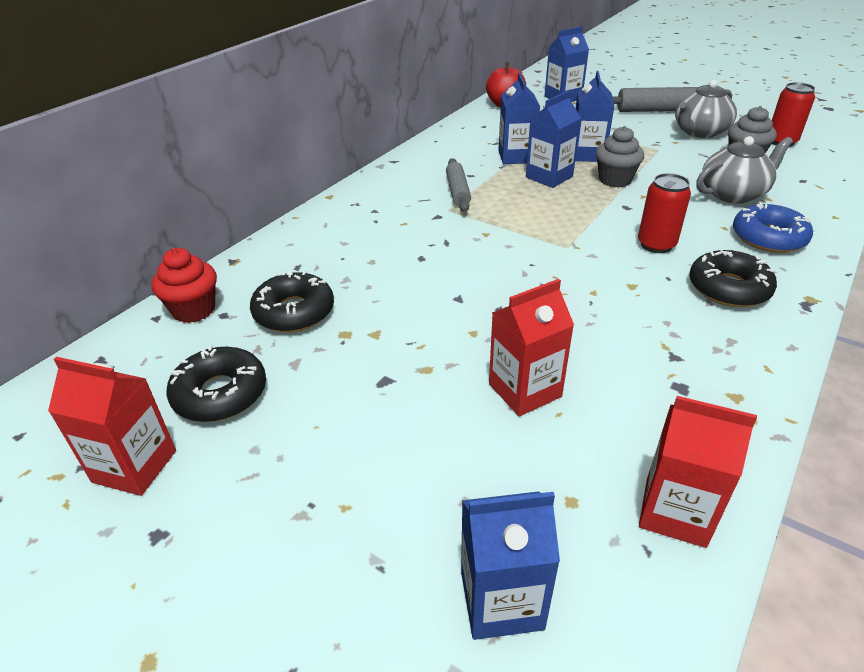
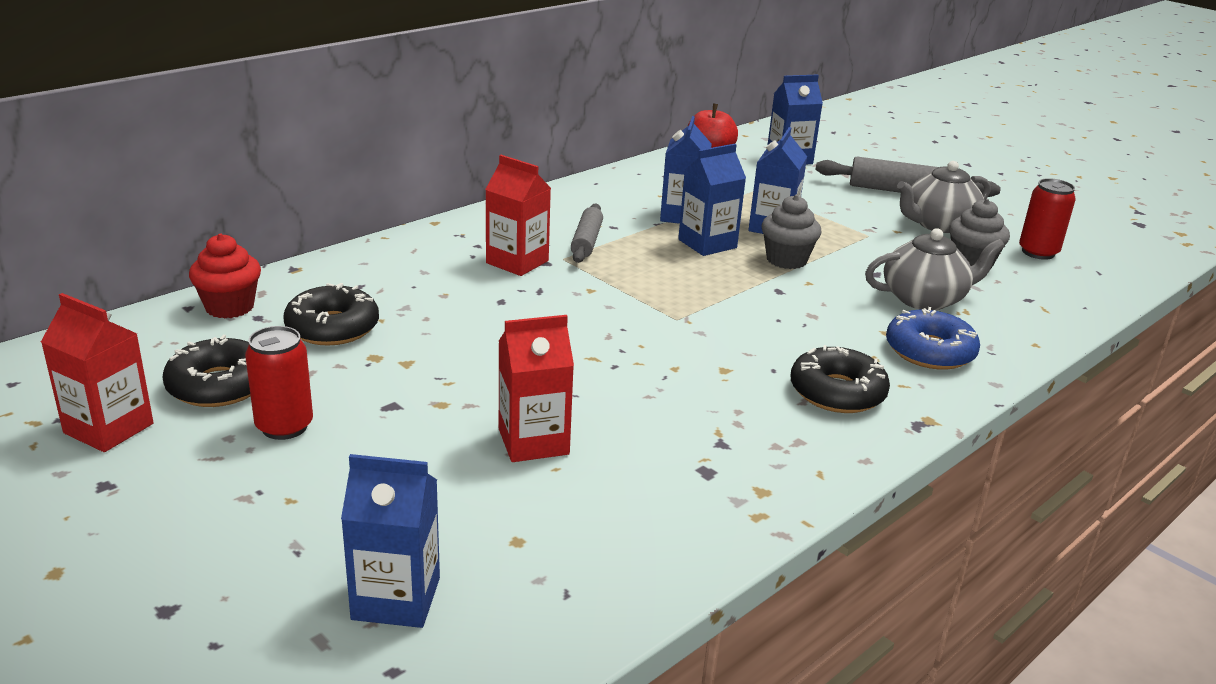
camera: 10 degrees right, 10 degrees down
(656, 245) = (784, 335): red can -> red can (284, 426)
(675, 512) = (618, 570): red carton -> red carton (517, 262)

